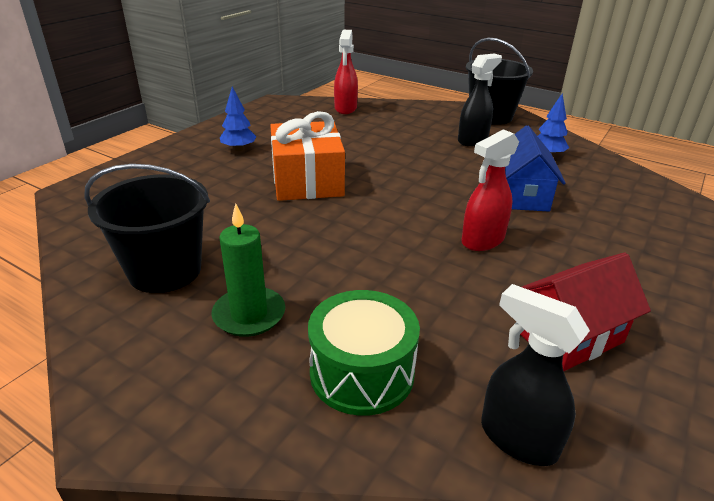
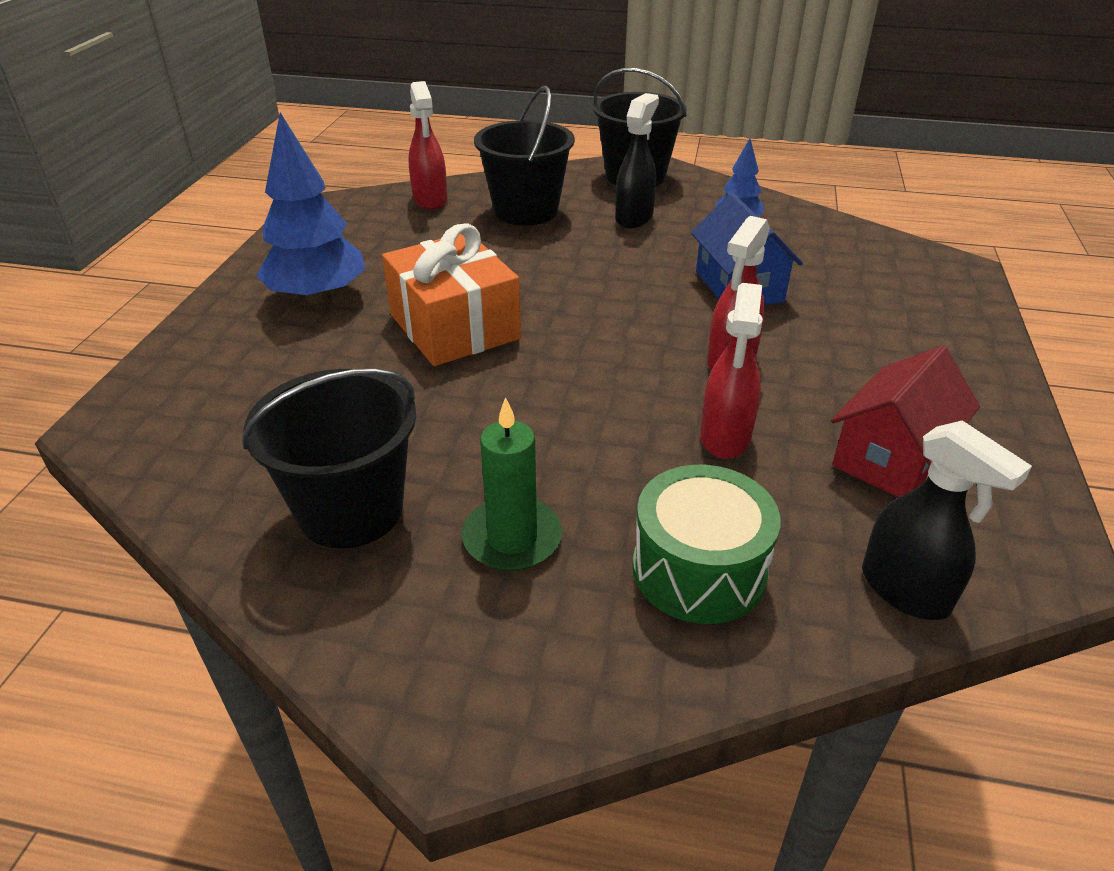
camera: 20 degrees left, 5 degrees up
(239, 149) = (318, 297): blue tree -> blue tree, size x1.86
(401, 124) = (526, 211): none -> black bucket
(443, 289) = (725, 437): none -> red spray bottle
(517, 438) = (905, 591): black spray bottle -> black spray bottle turned 150 degrees counterclockwise

